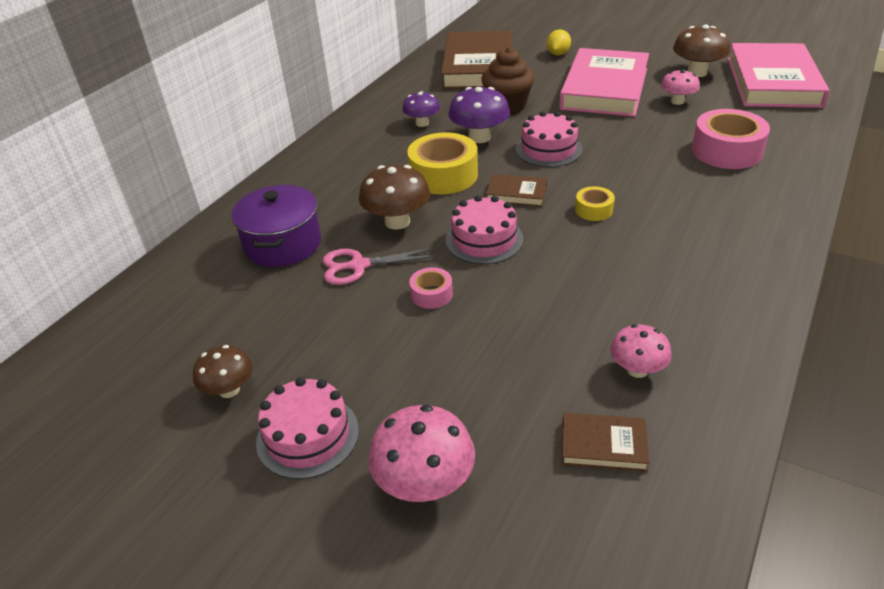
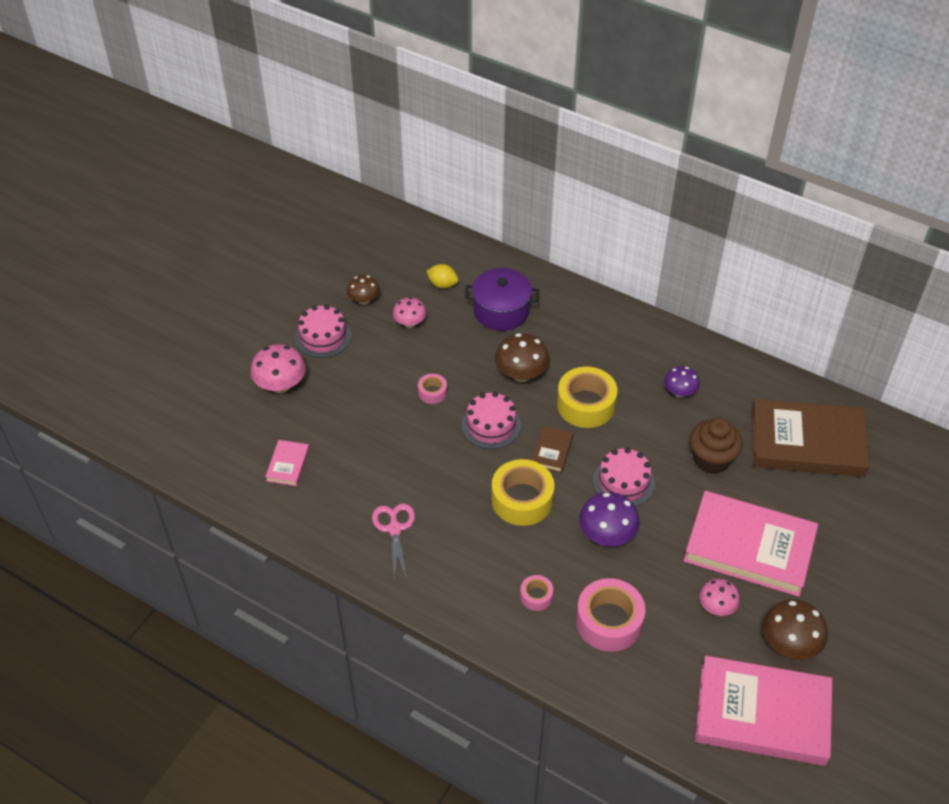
camera: 90 degrees right, 10 degrees up
(359, 266) = (470, 353): pink scissors -> pink scissors (394, 529)
(479, 137) = (649, 433): purple mushroom -> purple mushroom (607, 535)
(558, 54) = (842, 518): yellow lemon -> yellow lemon (442, 284)
(594, 210) = (522, 499): yellow tape -> yellow tape, size x1.99
(603, 445) = (288, 465): brown book -> pink book
(637, 369) = (342, 492): pink mushroom -> pink mushroom (410, 323)
(722, 193) = (536, 596): none -> pink tape

